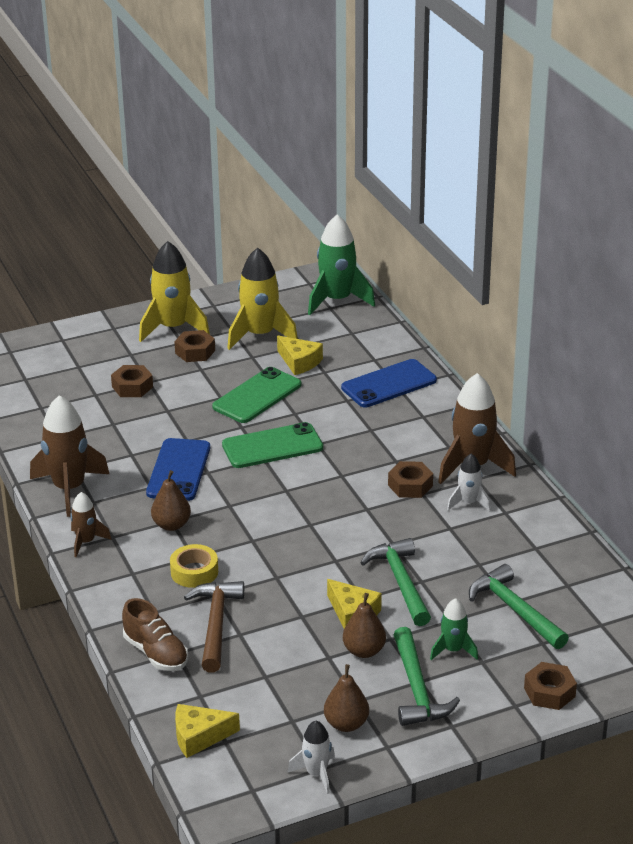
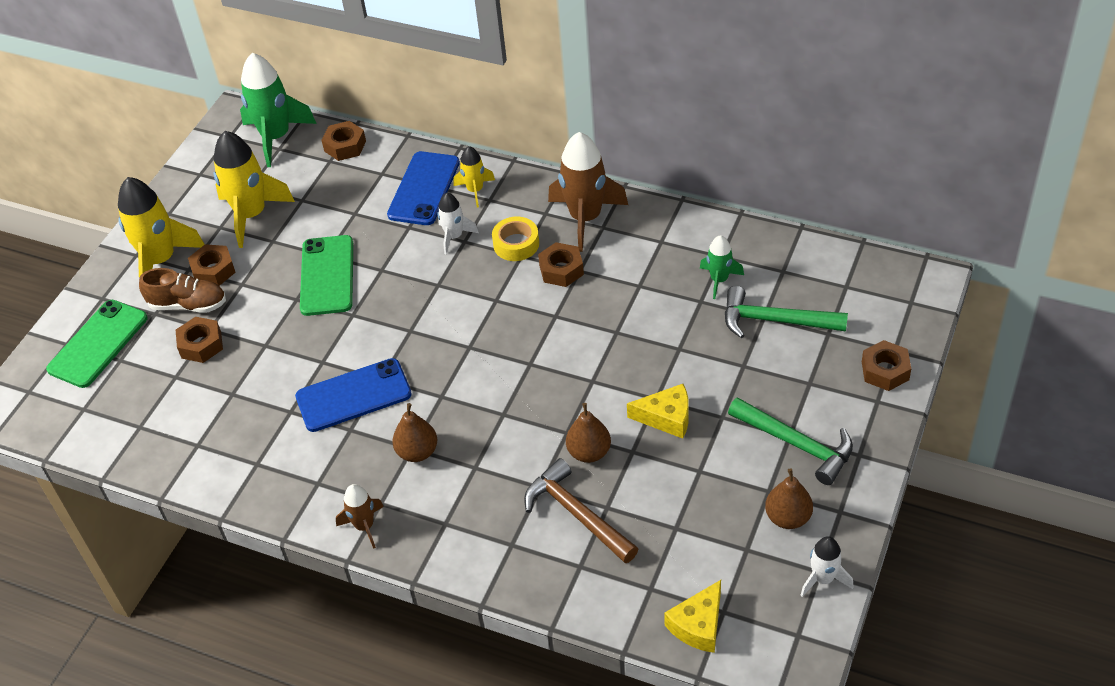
camera: 40 degrees left, 15 degrees up
(69, 489) = (279, 487): brown rocket -> none
(156, 653) = (564, 581): brown shoe -> brown shoe (188, 305)
(178, 470) = (353, 395): blue phone -> blue phone turned 75 degrees counterclockwise
(194, 572) = (495, 480): yellow tape -> yellow tape (516, 244)
(272, 446) = (404, 314): green phone -> green phone (98, 344)
(299, 362) = (321, 218): yellow cheese -> none
(364, 651) = (718, 443): brown pear -> brown pear (589, 452)
(373, 330) = (345, 146): none -> brown nut
(401, 582) = (666, 362): green hammer -> none
(421, 405) = (475, 190): none -> yellow rocket
(453, 650) = (778, 390): green rocket -> green rocket (719, 280)
(468, 503) = (624, 253): white rocket -> white rocket (454, 237)

